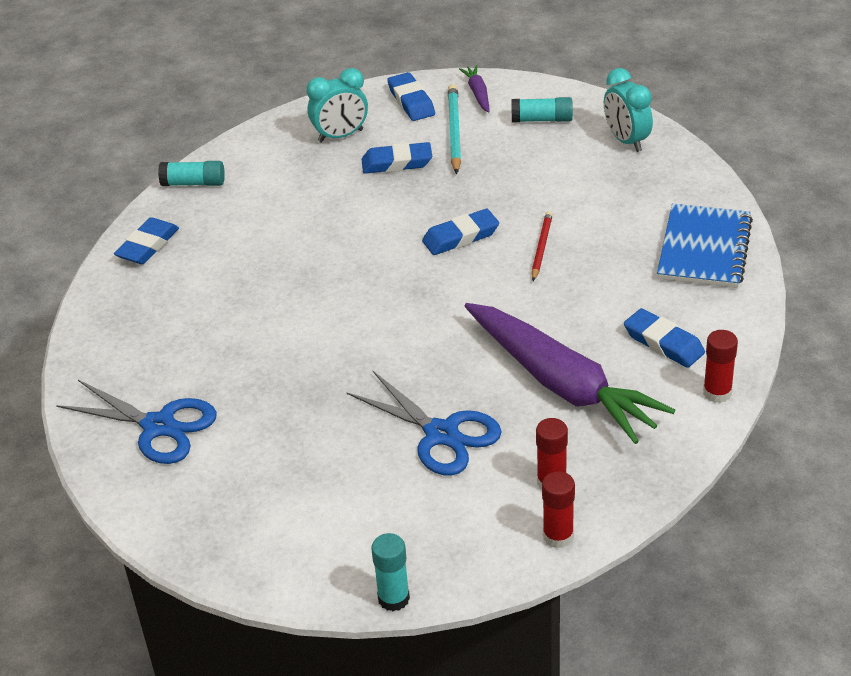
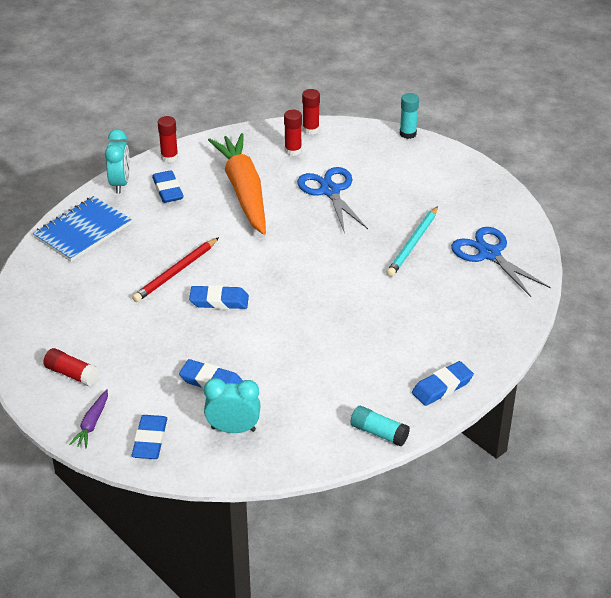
camera: 155 degrees left, 0 degrees up
(454, 131) = (145, 393): turquoise pencil -> turquoise pencil (413, 244)
(541, 247) = (176, 272): red pencil -> red pencil, size x1.51
(542, 119) = (72, 374): turquoise glue stick -> red glue stick
(561, 384) = (244, 191): purple carrot -> orange carrot
(626, 141) = (36, 328): turquoise clock -> turquoise clock (120, 183)

